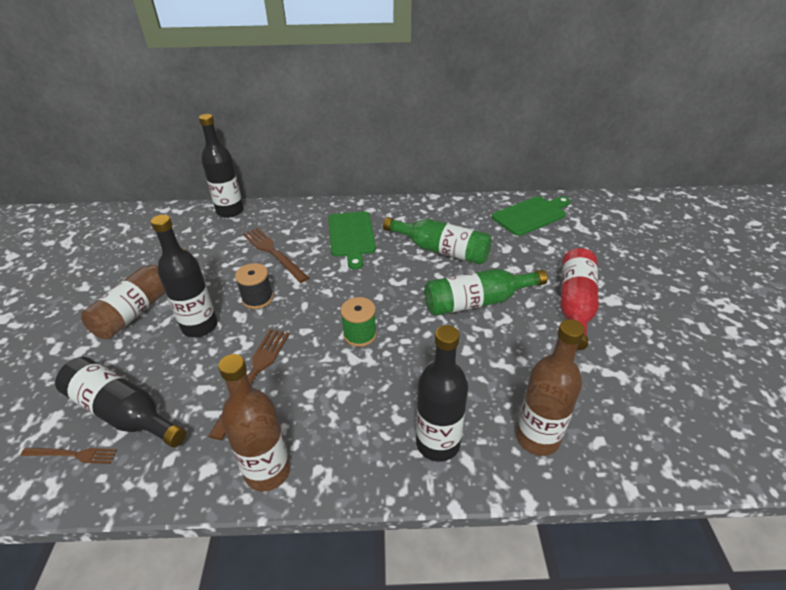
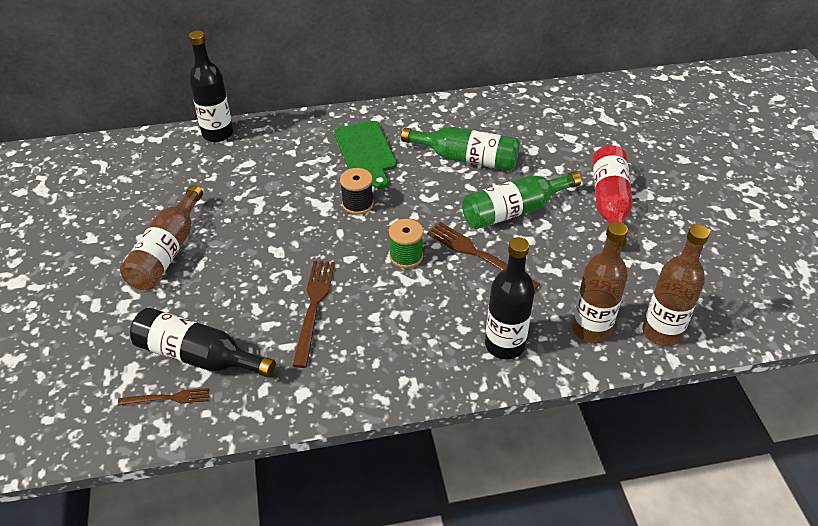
camera: 10 degrees left, 5 degrees up
(200, 326) = (239, 266): black bottle -> none
(257, 299) = (288, 231): black spool -> black spool (357, 204)
(267, 471) = (358, 387): brown bottle -> brown bottle (661, 332)
(273, 253) = (286, 179): brown fork -> brown fork (478, 255)
(531, 215) = (553, 109): green cutting board -> none

